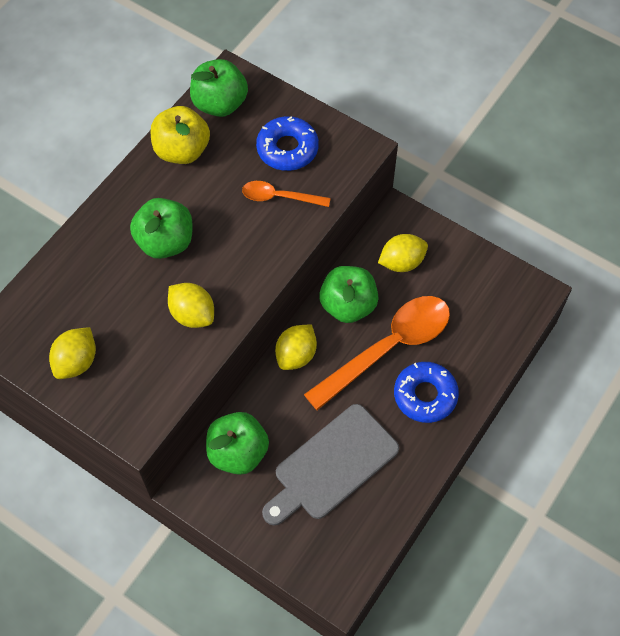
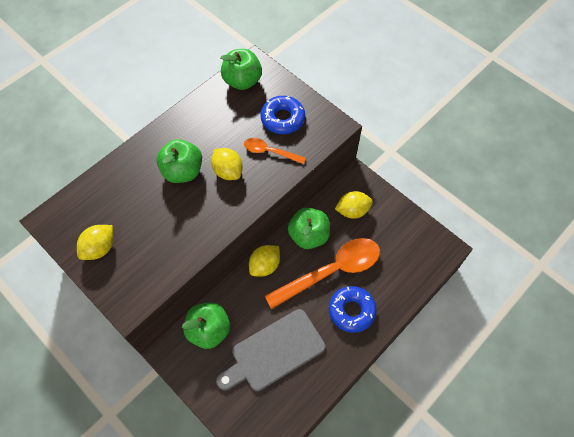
camera: 10 degrees right, 0 degrees up
(182, 150) = (209, 109): yellow apple -> none
(192, 314) = (190, 227): yellow lemon -> yellow lemon (228, 171)

